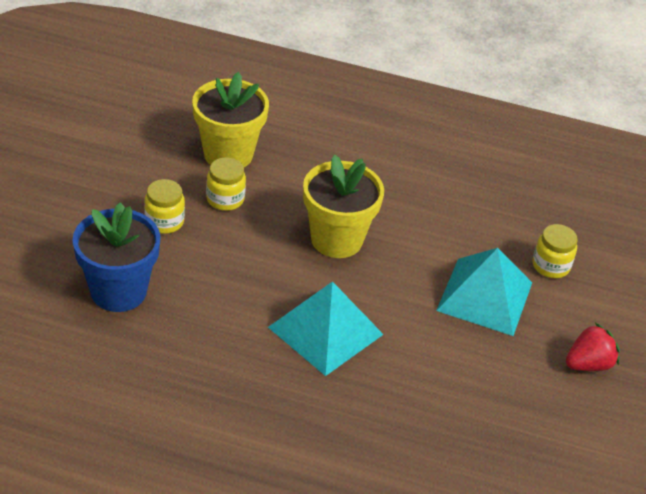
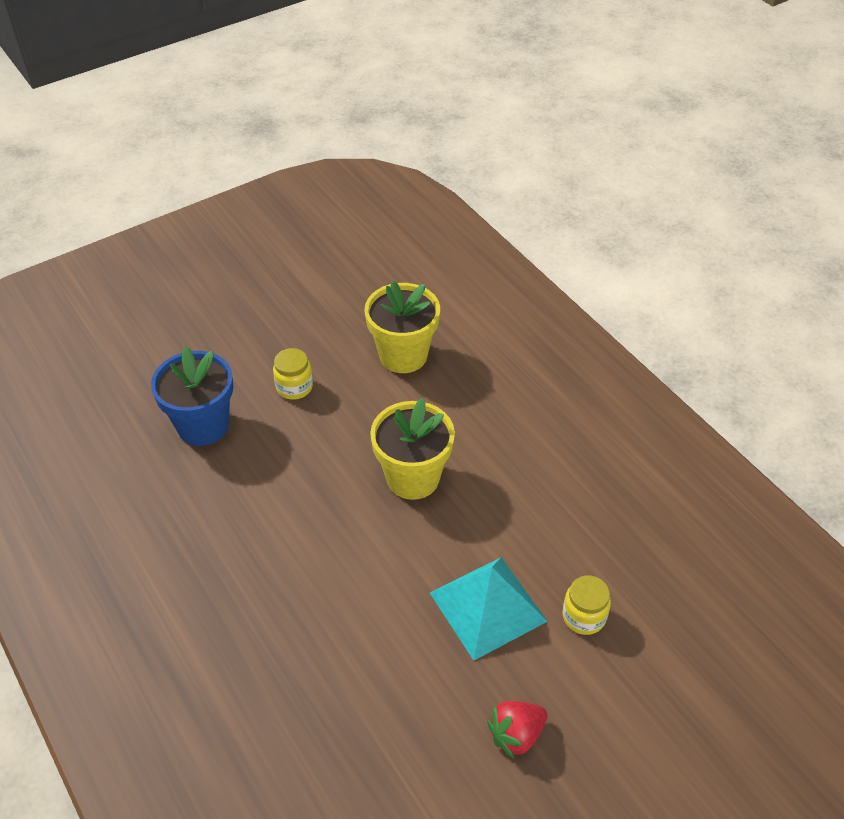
camera: 45 degrees right, 5 degrees up
(225, 199) = (360, 393): yellow jar -> none
(326, 330) = (318, 552): turquoise pyramid -> none
(588, 364) = (516, 735): red strawberry -> red strawberry turned 135 degrees clockwise

